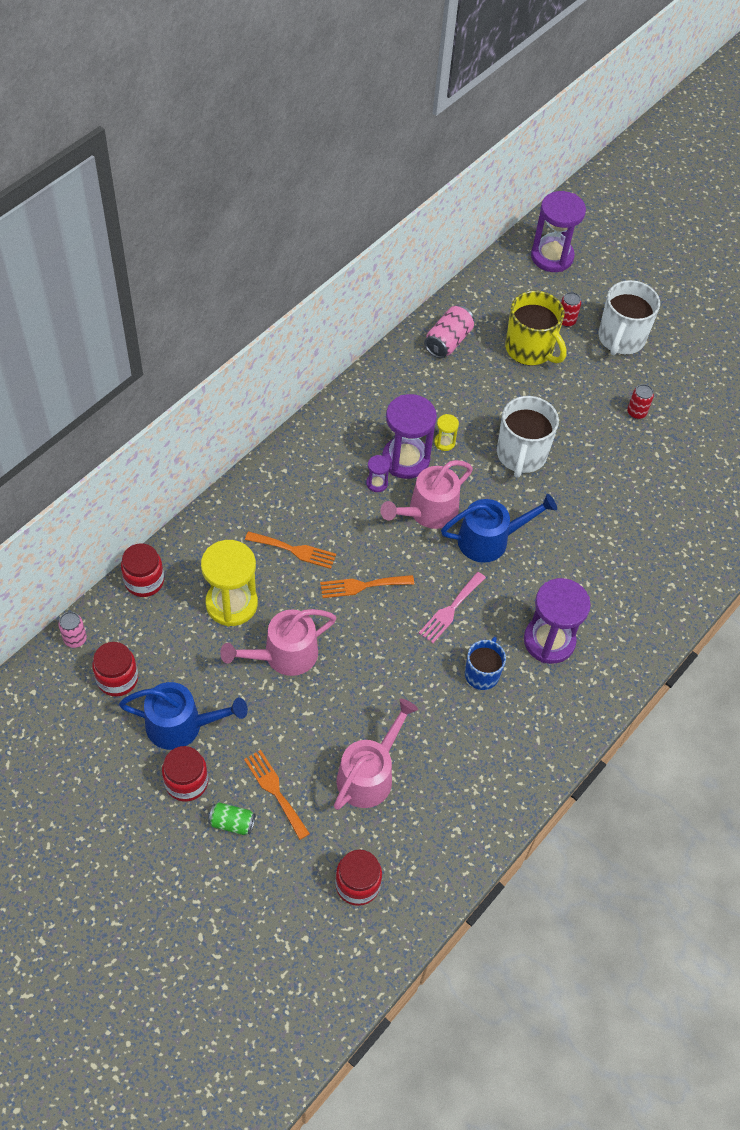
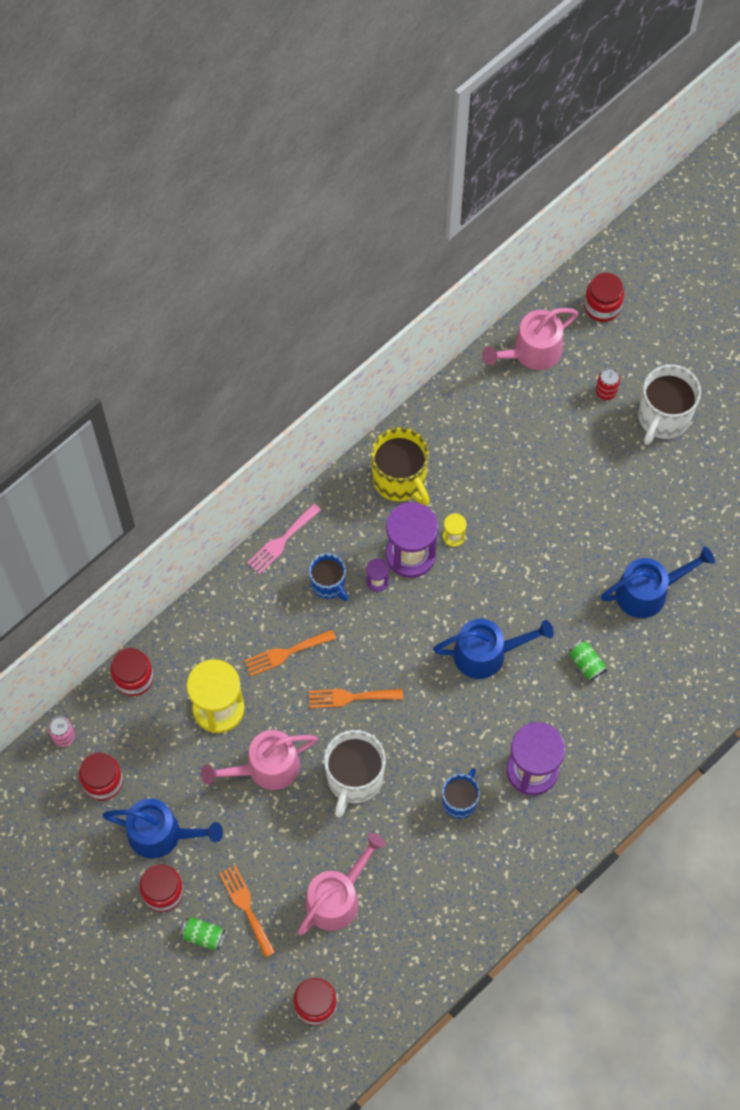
camera: 10 degrees right, 10 degrees up
(294, 550) = (286, 653): orange fork -> orange fork turned 135 degrees clockwise
(330, 488) = (328, 584): none -> blue mug
(428, 511) = (427, 617): pink watering can -> pink watering can (532, 352)
(448, 341) = (472, 412): pink can -> none
(450, 610) = (437, 729): pink fork -> pink fork (281, 541)
(521, 455) = (533, 556): white mug -> white mug (354, 778)
(530, 349) = (561, 426): yellow mug -> yellow mug (400, 479)
(552, 257) = (602, 306): purple hourglass -> red jar
(586, 543) = (586, 664): none -> green can
(633, 479) = (648, 592): none -> blue watering can
(636, 412) = (665, 511): red can -> none

